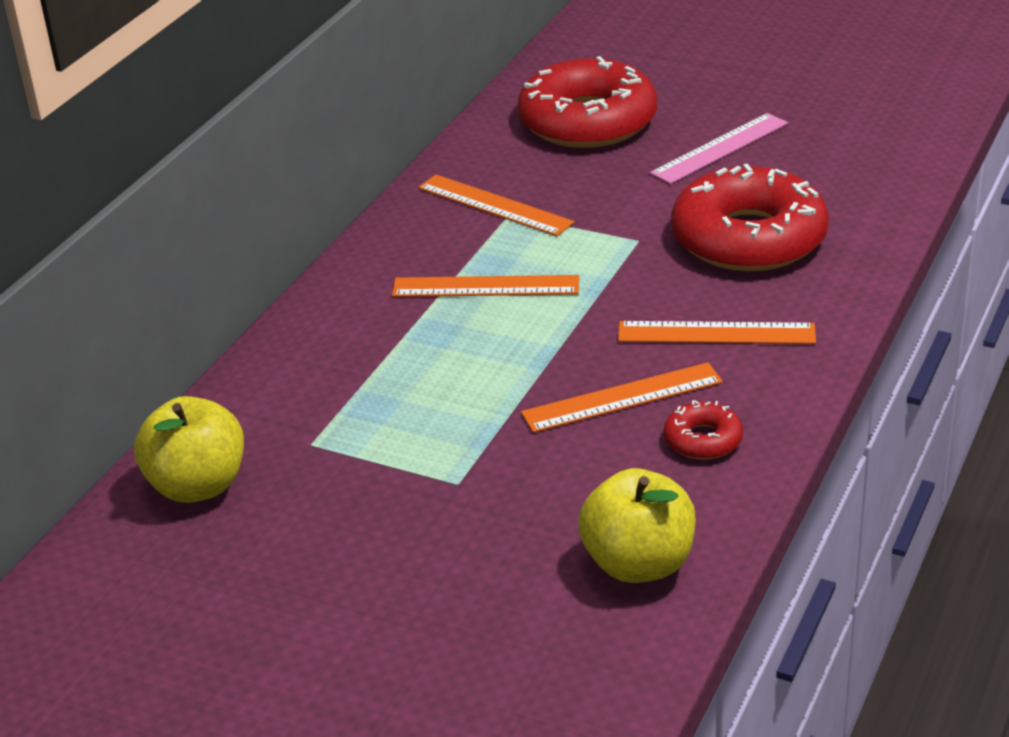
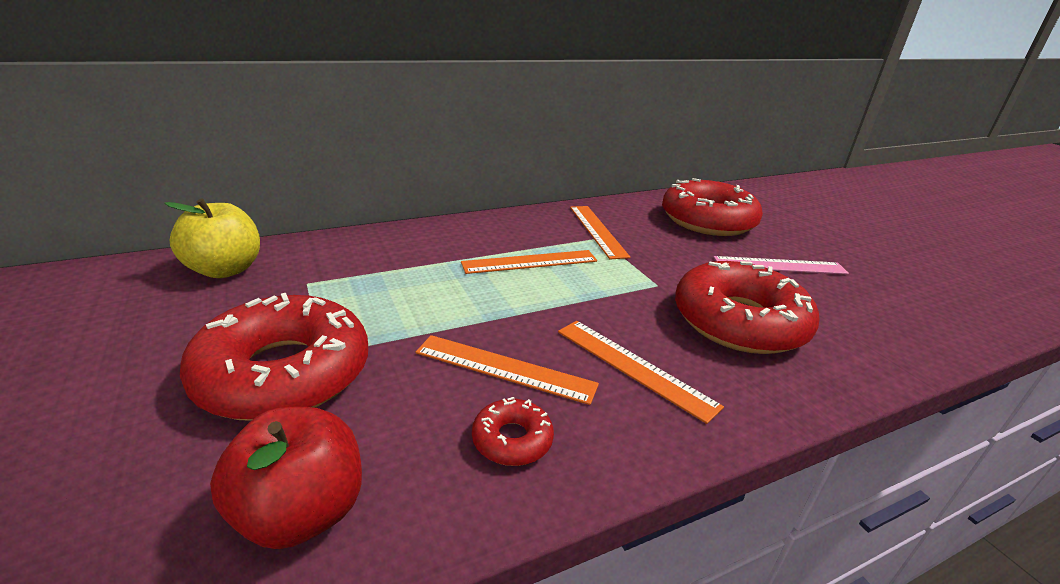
camera: 35 degrees right, 5 degrees down
(457, 514) = (284, 373): none -> red donut
(486, 286) = (530, 262): orange ruler -> orange ruler turned 60 degrees counterclockwise
(638, 564) = (301, 512): yellow apple -> red apple

